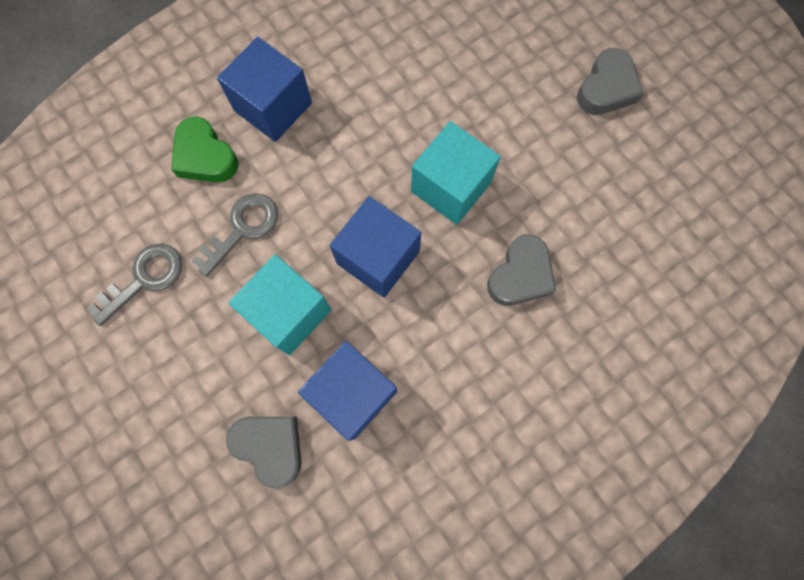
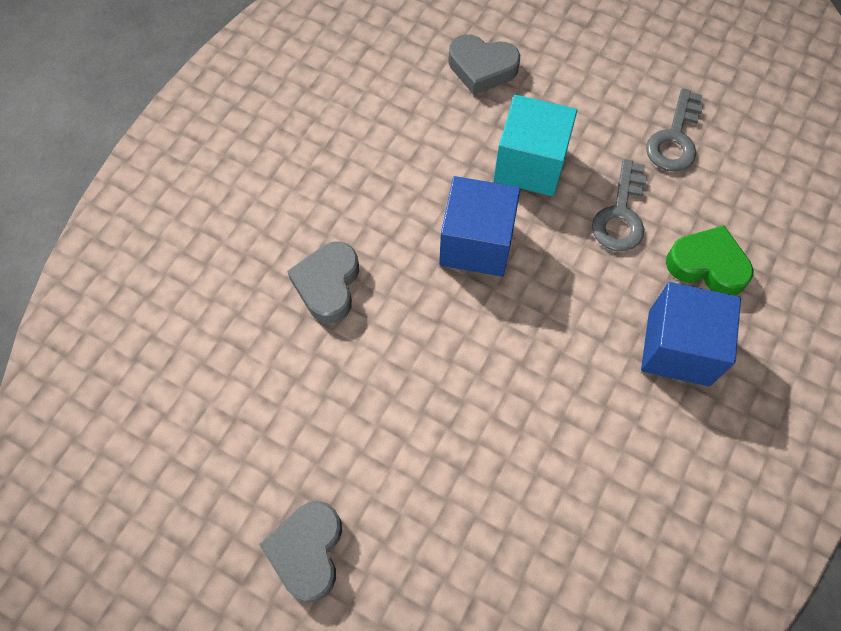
camera: 155 degrees right, 10 degrees down
(353, 393) = (436, 128): blue cube -> none
(451, 187) = (439, 343): turquoise cube -> none

